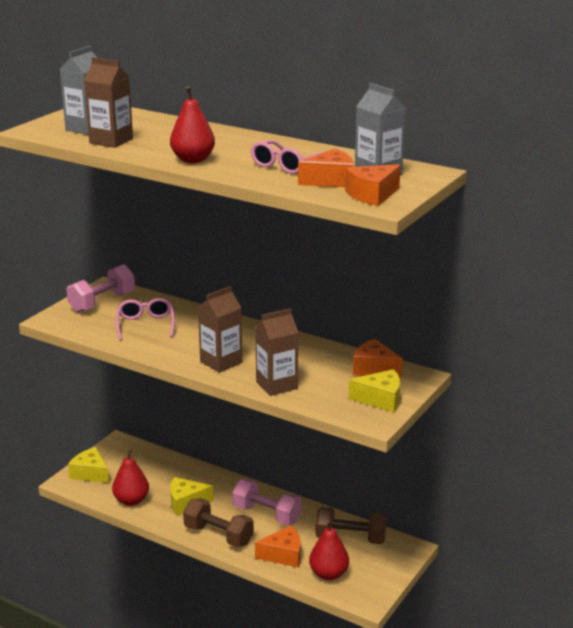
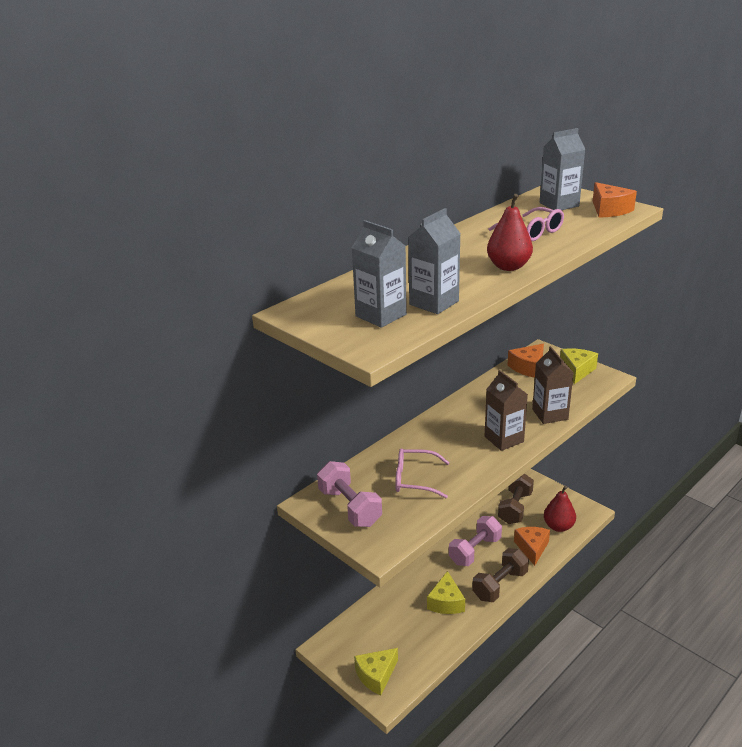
camera: 75 degrees left, 5 degrees up
(111, 141) = (434, 303): brown carton -> grey carton
(131, 501) = (434, 643): red pear -> none
(330, 180) = (574, 220): orange cheese -> none

